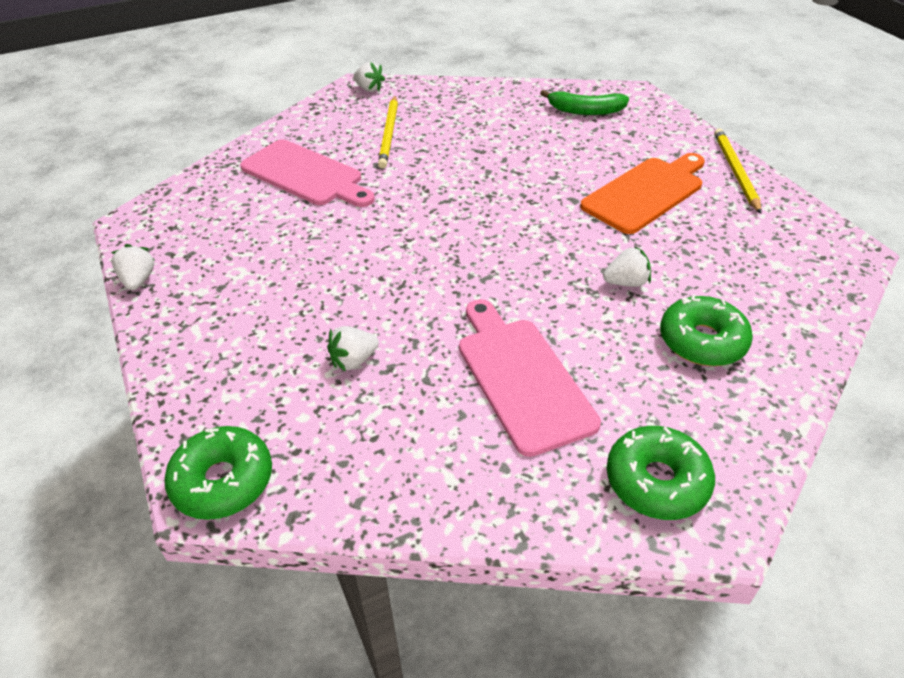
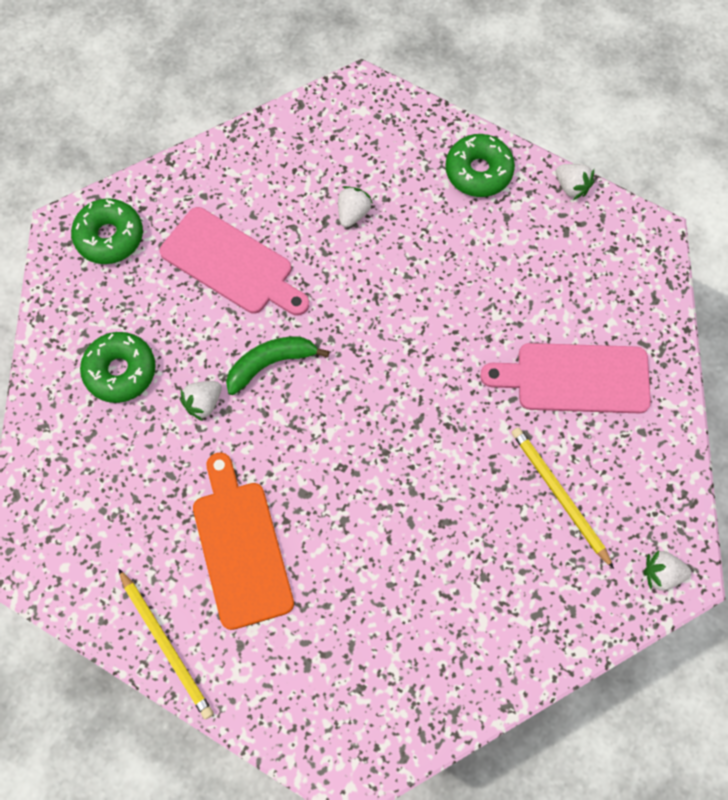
camera: 145 degrees right, 25 degrees up
(223, 481) = (356, 99): green donut -> green donut (478, 171)
(585, 111) = (383, 682): green banana -> green banana (270, 363)
(646, 193) = (241, 547): orange cutting board -> orange cutting board turned 150 degrees clockwise

